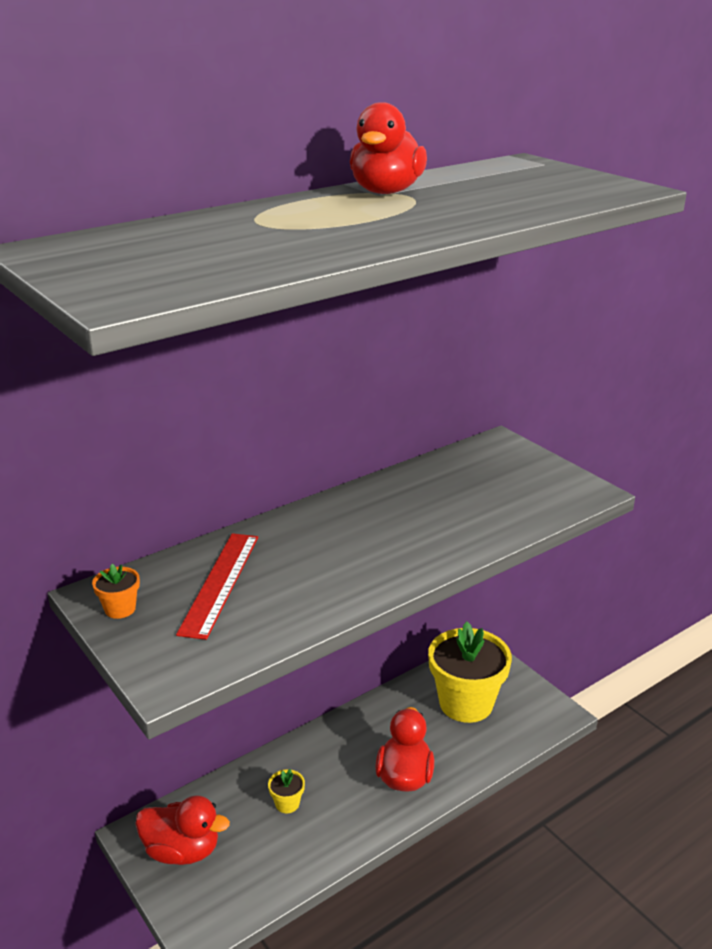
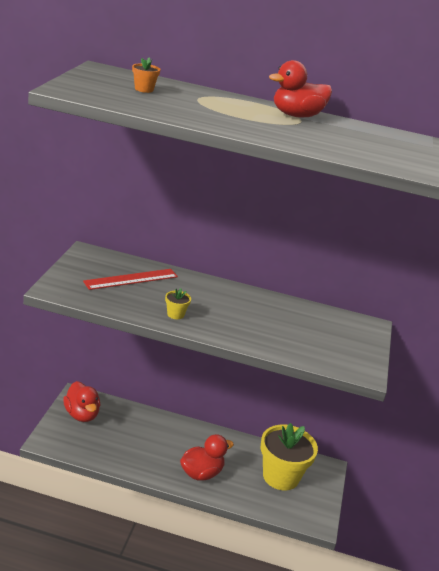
camera: 45 degrees right, 0 degrees up
(120, 609) = (84, 261): orange flower pot -> orange flower pot (144, 89)
(287, 803) = (141, 436): yellow flower pot -> yellow flower pot (175, 314)

